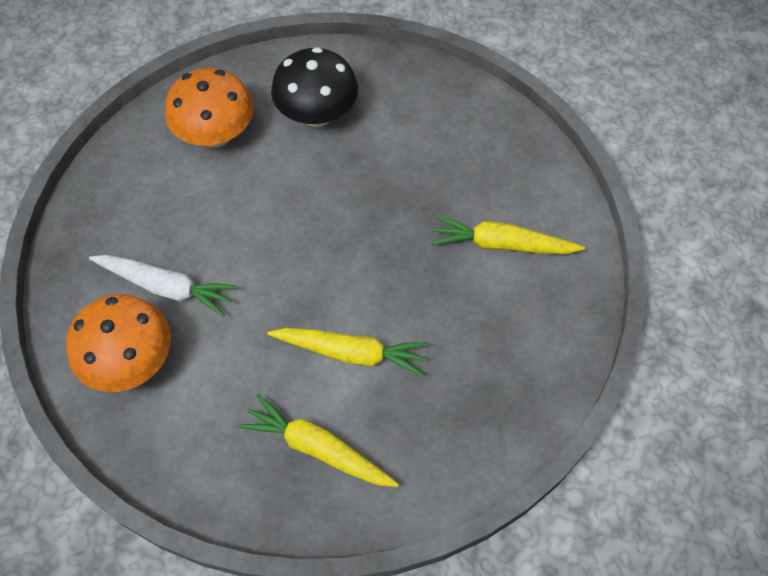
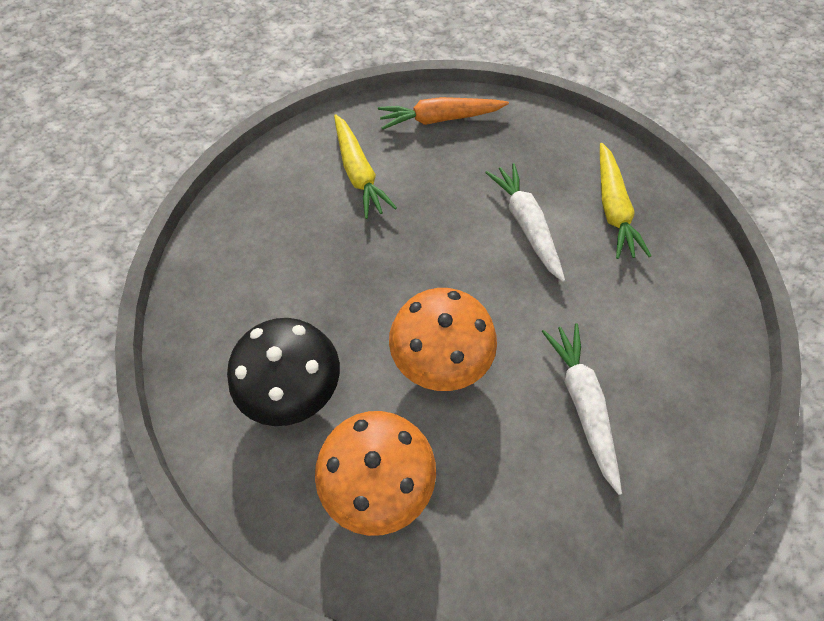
camera: 120 degrees left, 0 degrees up
(131, 361) = (668, 383): orange mushroom -> orange mushroom (440, 358)
(351, 353) = (526, 225): yellow carrot -> white carrot
(537, 354) = (440, 119): none -> orange carrot

